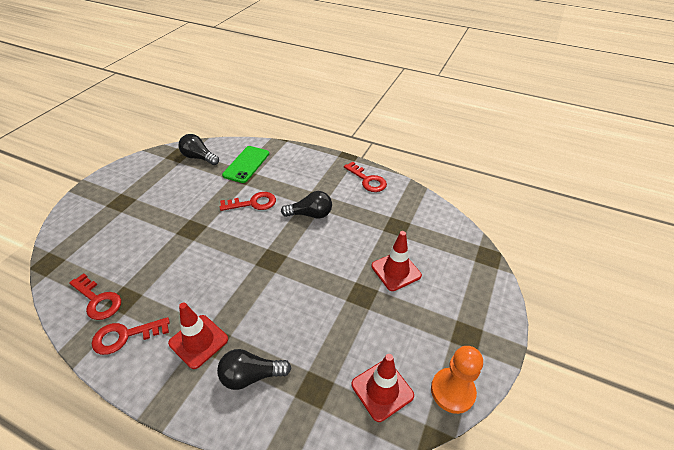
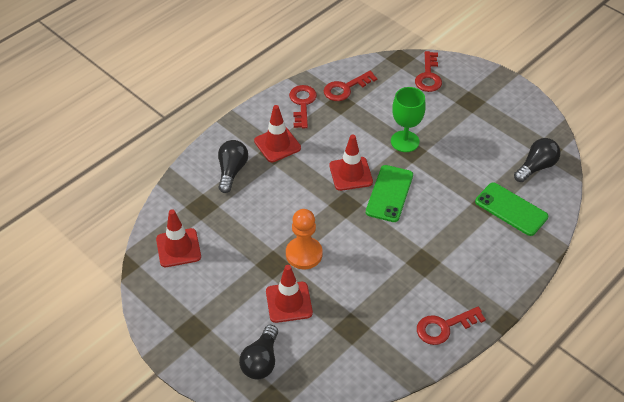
camera: 110 degrees right, 5 degrees up
(179, 235) = (405, 141): none -> green goblet
(231, 265) = (350, 174): none -> red traffic cone
(249, 232) = (389, 193): none -> green phone
(253, 203) = (435, 204): red key -> red key (428, 76)
(310, 214) = (399, 251): black light bulb -> black light bulb (261, 361)
(452, 391) = (152, 295): orange pawn -> orange pawn (304, 254)

